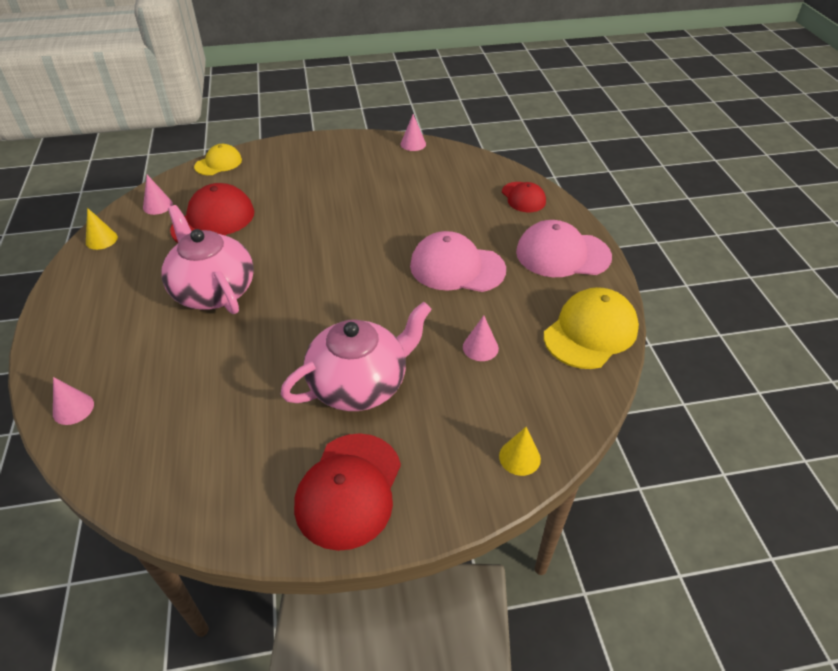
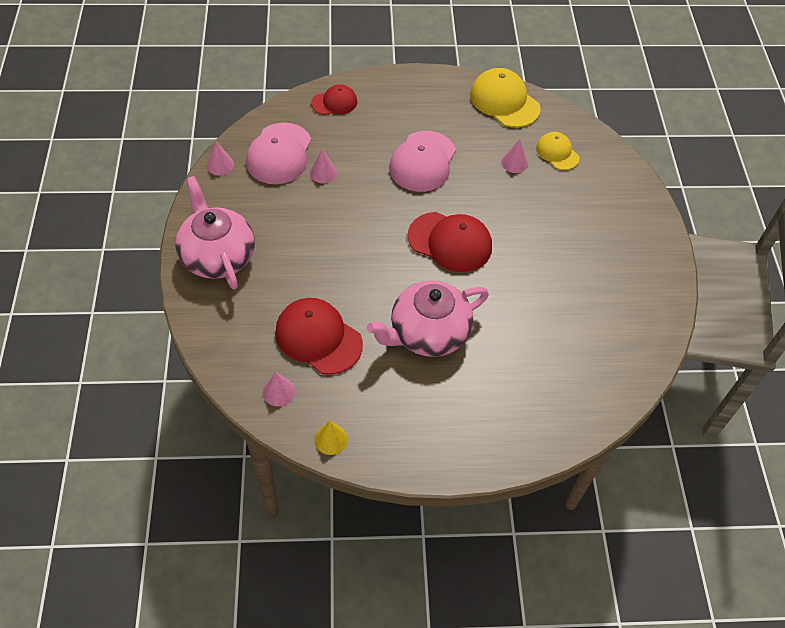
camera: 85 degrees left, 10 degrees up
(73, 408) = (561, 425): pink cone -> pink cone (323, 173)
(218, 163) = (206, 337): yellow cap -> yellow cap (557, 153)
(349, 490) = (636, 249): red cap -> red cap (450, 242)
(360, 384) = (545, 236): pink teapot -> pink teapot (217, 256)
(519, 457) = (611, 161): yellow cone -> none
(562, 254) = (417, 96): pink cap -> pink cap (279, 154)

